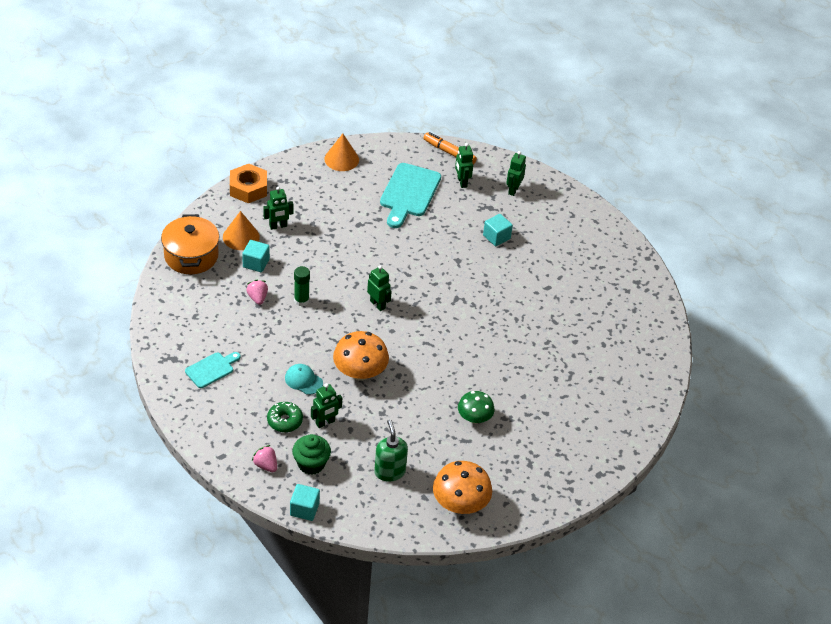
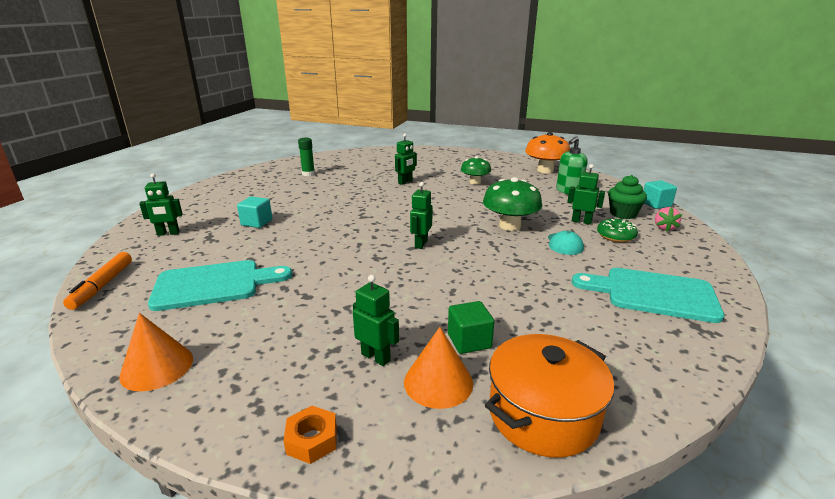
camera: 120 degrees left, 20 degrees down
(211, 369) = (653, 294): turquoise cutting board -> turquoise cutting board, size x1.76
(248, 188) = (312, 440): orange nut -> orange nut, size x0.59
(256, 263) = (469, 341): turquoise cube -> green cube
(257, 298) = (519, 312): pink strawberry -> none
(301, 300) = (478, 283): green glue stick -> green glue stick (308, 174)
(360, 372) = (510, 226): orange mushroom -> green mushroom
(462, 182) = (169, 261): green robot -> green robot (405, 182)

